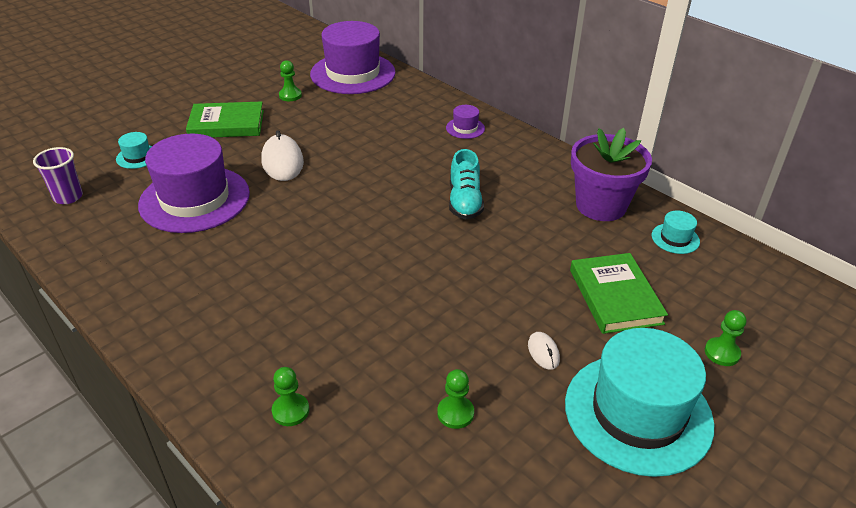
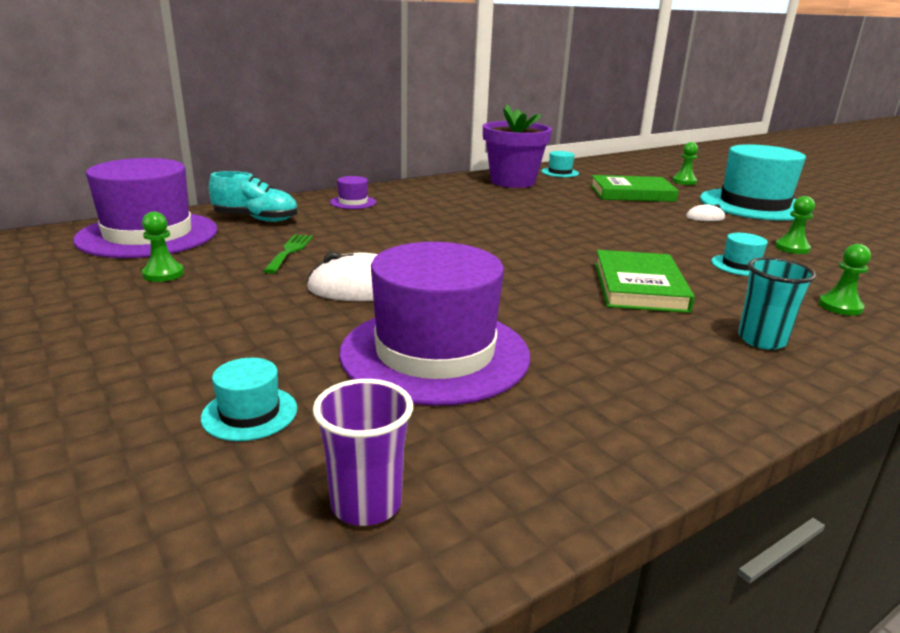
camera: 80 degrees left, 15 degrees down
(218, 343) = (761, 340): none -> turquoise cup
(226, 124) = (205, 323): green book -> green book (639, 287)
(340, 125) = (290, 251): none -> green fork
(382, 357) = (740, 265): none -> turquoise hat
(465, 202) = (494, 216): turquoise shoe -> turquoise shoe (256, 219)

